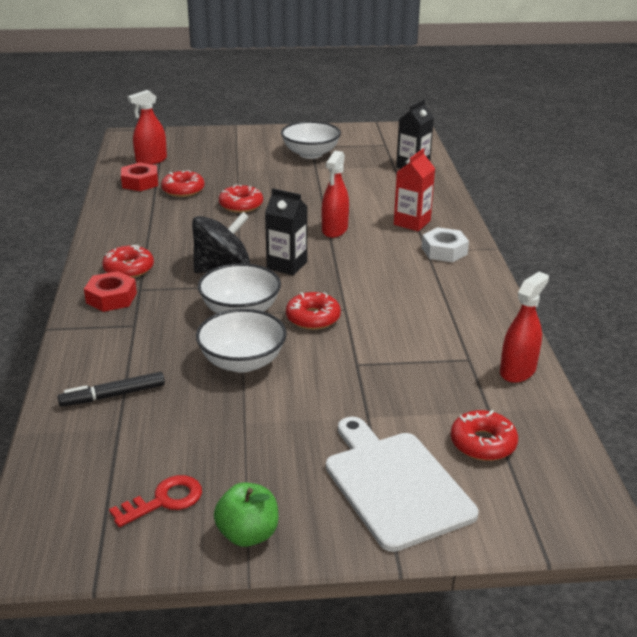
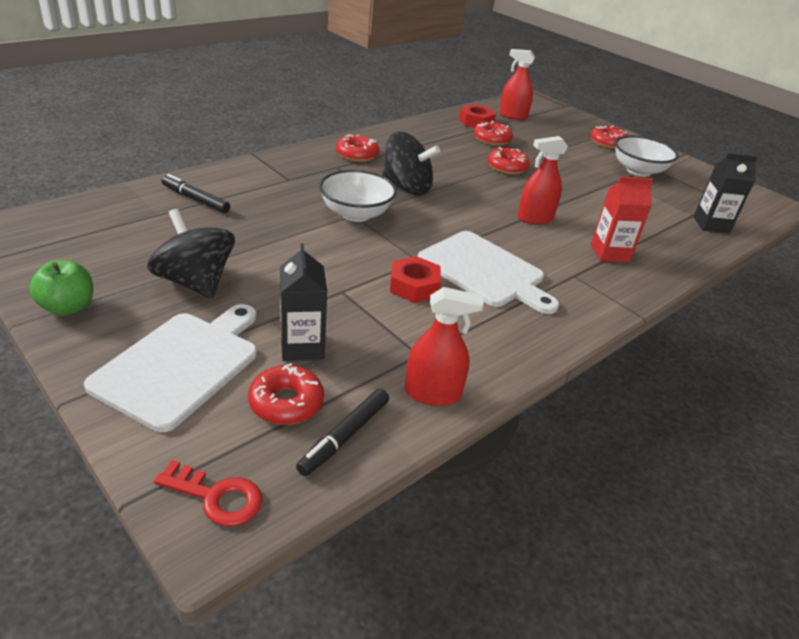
camera: 50 degrees right, 5 degrees up
(111, 298) = (313, 161): red nut -> red nut (414, 286)
(164, 500) = (87, 258): red key -> red key (217, 497)
(242, 362) = (288, 236): white bowl -> none
(272, 440) = (195, 282): none -> black spinning top
(287, 265) = (448, 213): black carton -> black carton (302, 347)
(313, 318) = (385, 249): red donut -> red donut (607, 143)
(388, 285) = (484, 271): none -> white cutting board
(444, 251) = (588, 286): white nut -> none
(538, 428) = (344, 436): none -> black marker

